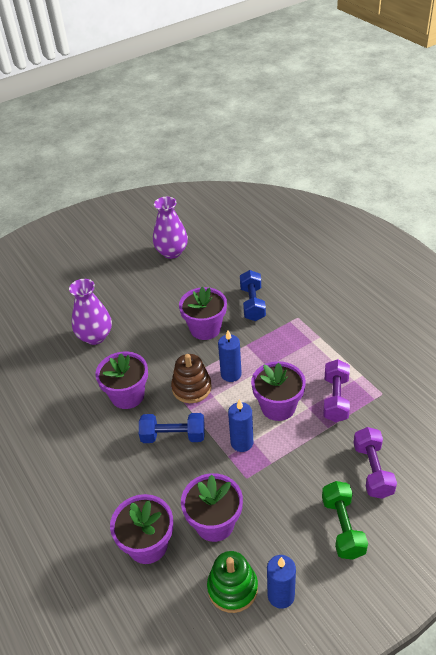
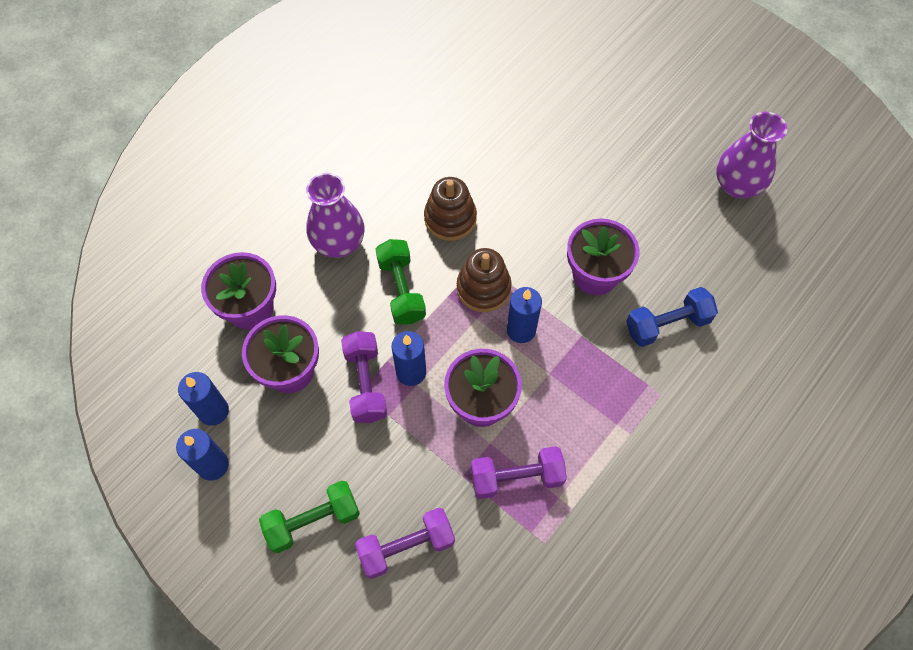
camera: 70 degrees right, 20 degrees up
(95, 336) = (536, 148): purple vase -> purple vase (339, 243)
(127, 395) = (450, 218): purple flower pot -> brown stacking toy
(173, 436) = (401, 290): blue dumbbell -> green dumbbell
(232, 588) = (213, 411): green stacking toy -> blue candle
(242, 473) = (365, 383): none -> purple dumbbell

